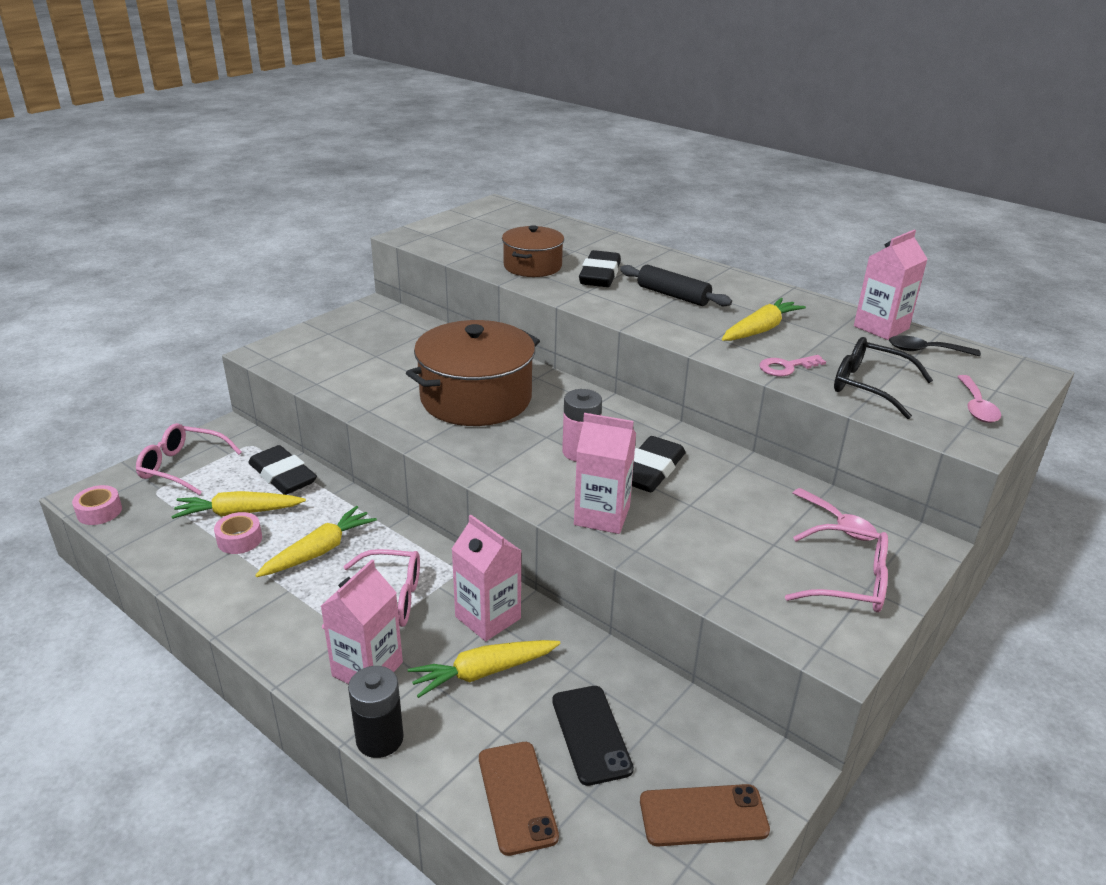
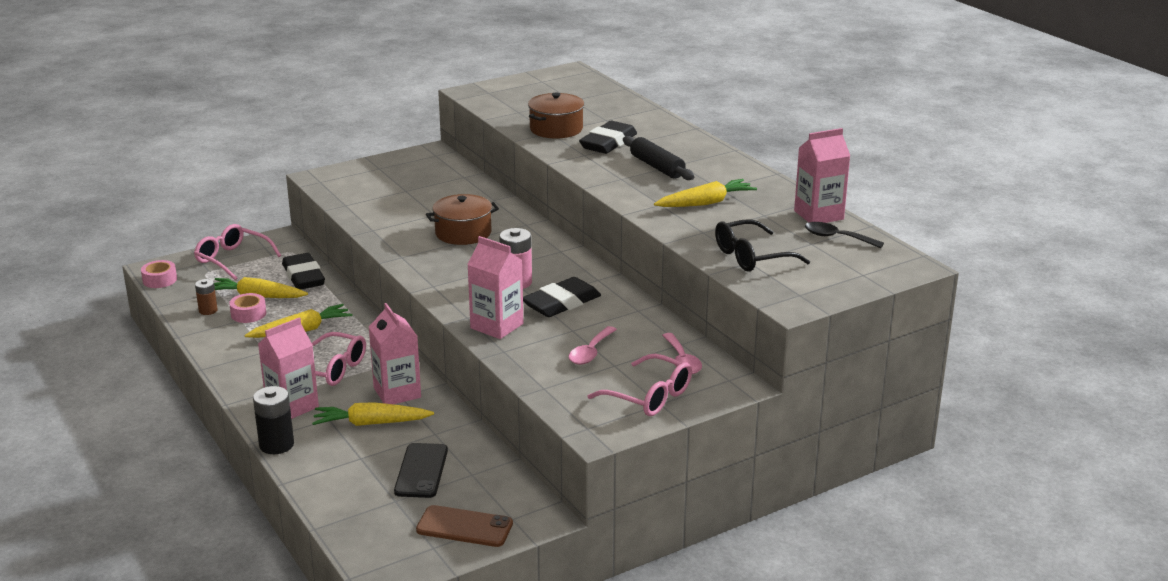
camera: 20 degrees right, 5 degrees down
(184, 544) = (208, 310): none -> brown battery
(476, 398) = (463, 233): brown pot -> brown pot, size x0.58
(517, 797) = (346, 492): brown phone -> none
(786, 367) = (696, 233): pink key -> none
(870, 386) = (752, 257): black glasses -> black glasses turned 75 degrees counterclockwise
(976, 407) = (828, 283): pink spoon -> pink spoon (590, 352)

